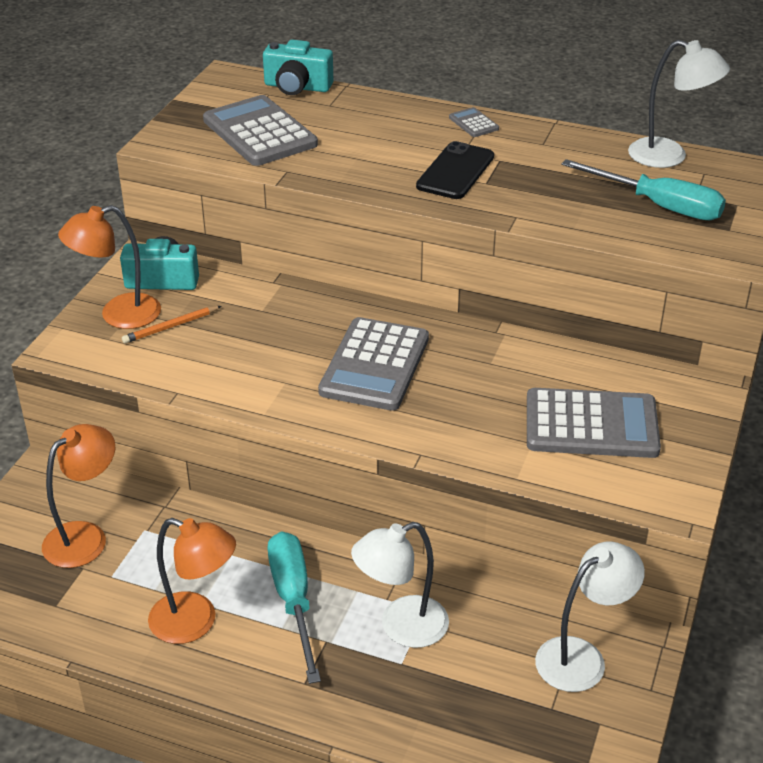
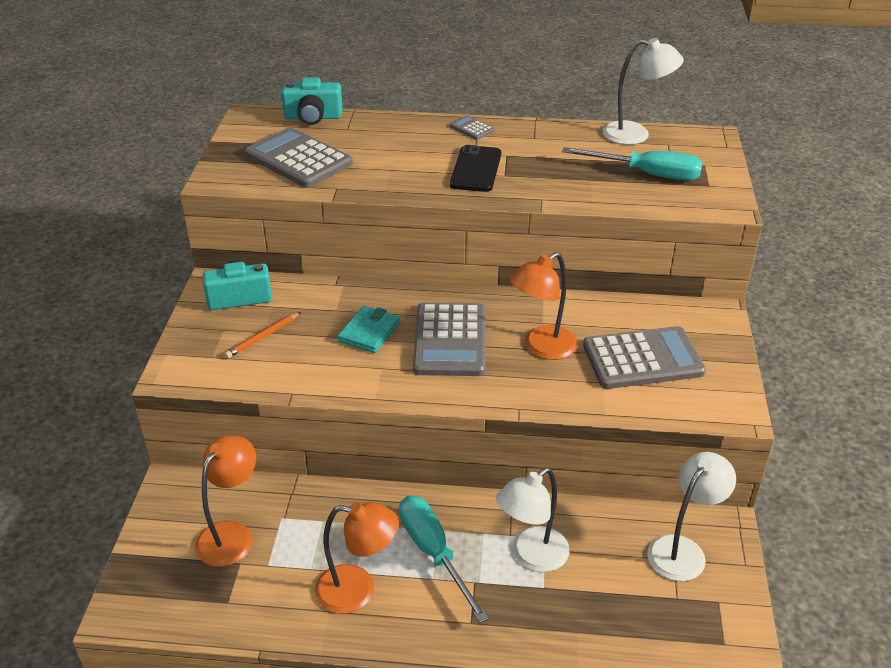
camera: 15 degrees left, 0 degrees up
(118, 315) = (212, 334): orange lamp -> orange lamp (542, 348)
(288, 341) = (369, 332): none -> turquoise wallet

